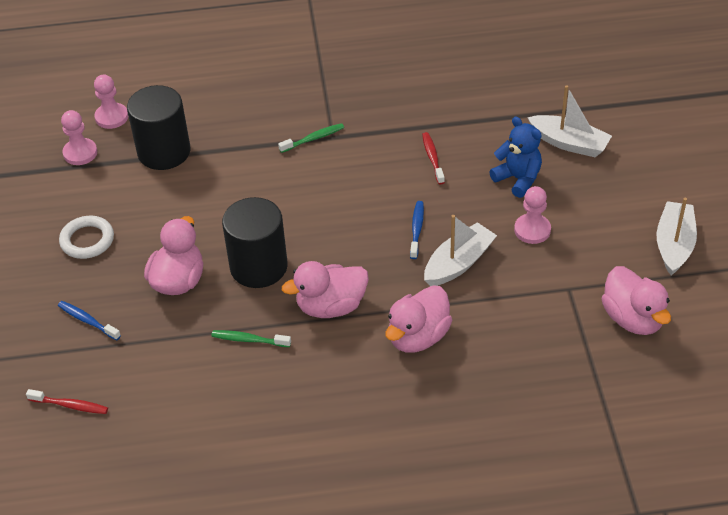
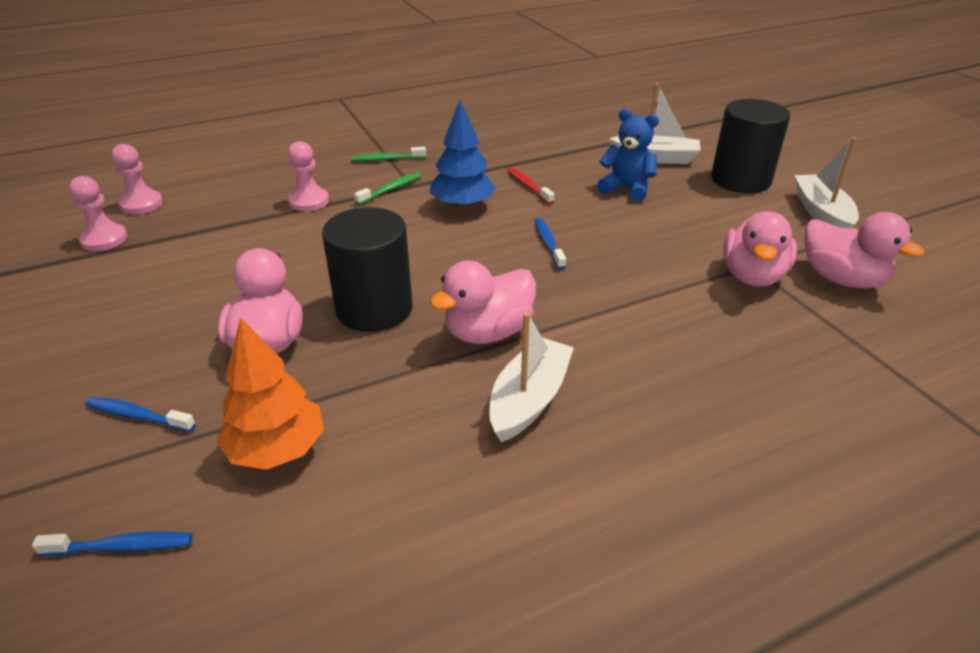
camera: 20 degrees left, 10 degrees down
(70, 405) = (122, 547): red toothbrush -> blue toothbrush
(87, 240) = (125, 322): white ring -> none
(164, 152) = (215, 223): black cylinder -> black cylinder (740, 180)
(165, 365) = (277, 449): none -> orange tree
(249, 340) = (393, 391): green toothbrush -> green toothbrush (386, 159)
(366, 171) = (462, 205): none -> blue tree
(418, 337) = (617, 342): pink duck -> pink duck (752, 276)
(458, 263) = (615, 264): white boat -> white boat (529, 399)
(532, 230) = (672, 224): pink pawn -> pink pawn (309, 201)

